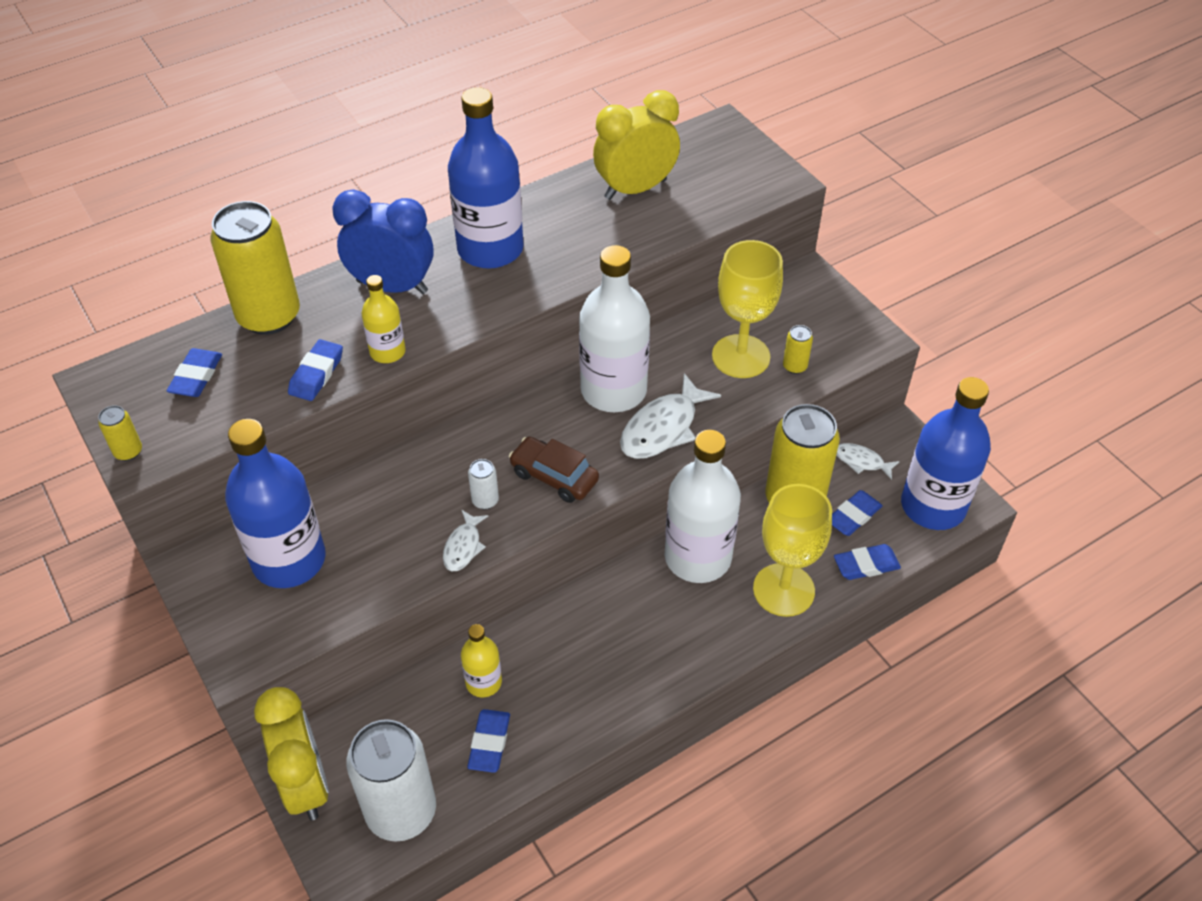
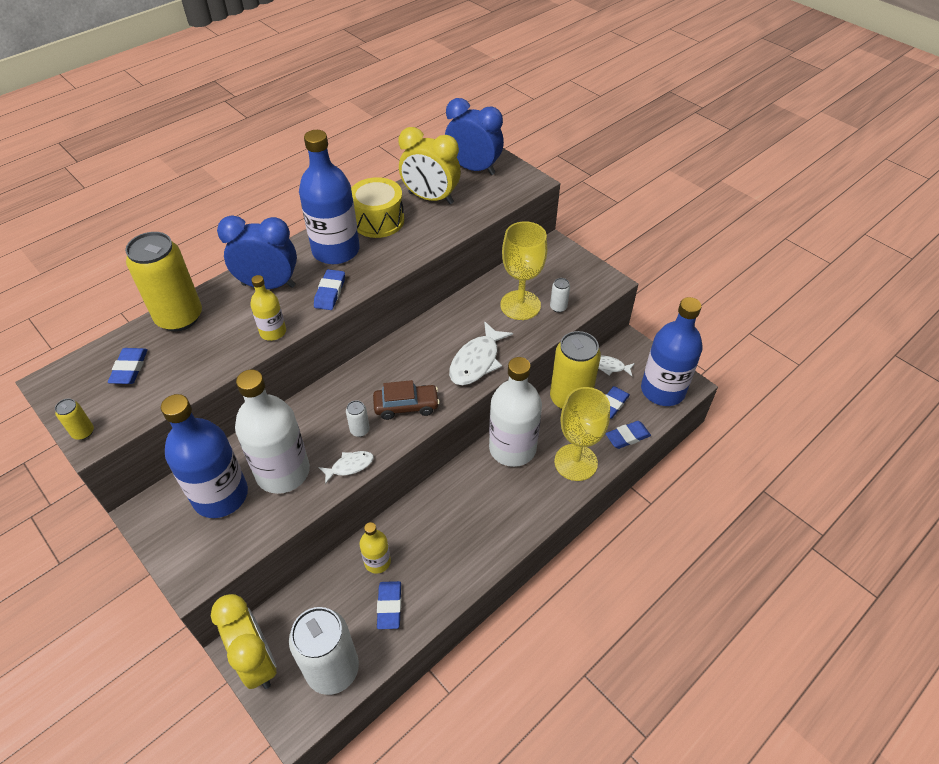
camera: 10 degrees left, 0 degrees up
(316, 374) = (222, 355): blue eraser -> blue eraser (330, 292)
(463, 547) = (350, 466): white fish -> white fish turned 120 degrees counterclockwise
(554, 477) = (406, 406): brown car -> brown car turned 150 degrees clockwise
(556, 213) = (378, 220): none -> yellow drum
(613, 390) = (437, 340): white bottle -> white bottle (283, 472)
(635, 189) = (430, 198): yellow clock -> yellow clock turned 120 degrees counterclockwise
(705, 152) = (474, 168): none -> blue clock
(794, 366) = (558, 307): yellow can -> white can

